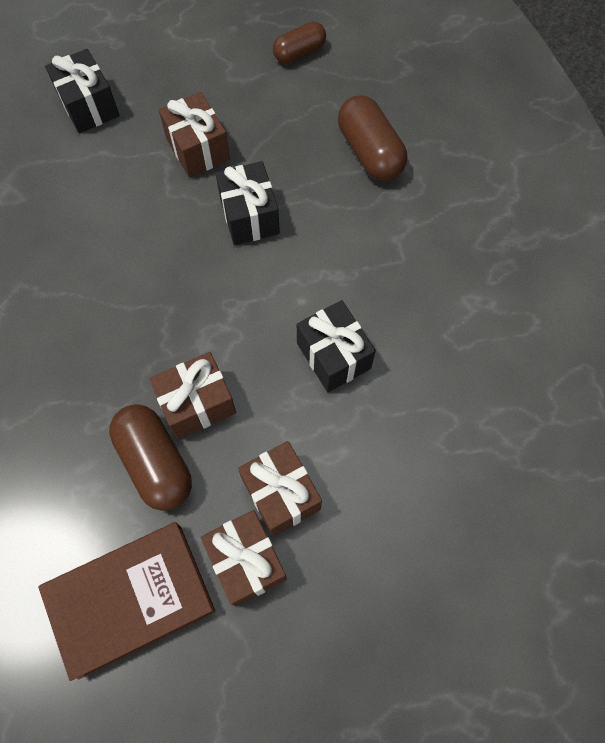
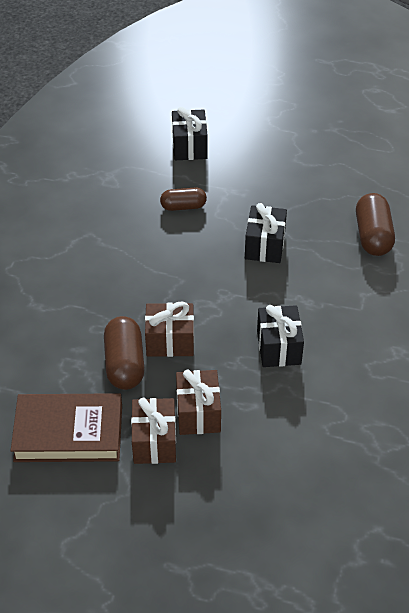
camera: 25 degrees right, 20 degrees down
(198, 149) = (250, 195): brown gift -> none
(299, 52) = (354, 160): brown capsule -> brown capsule (183, 206)

